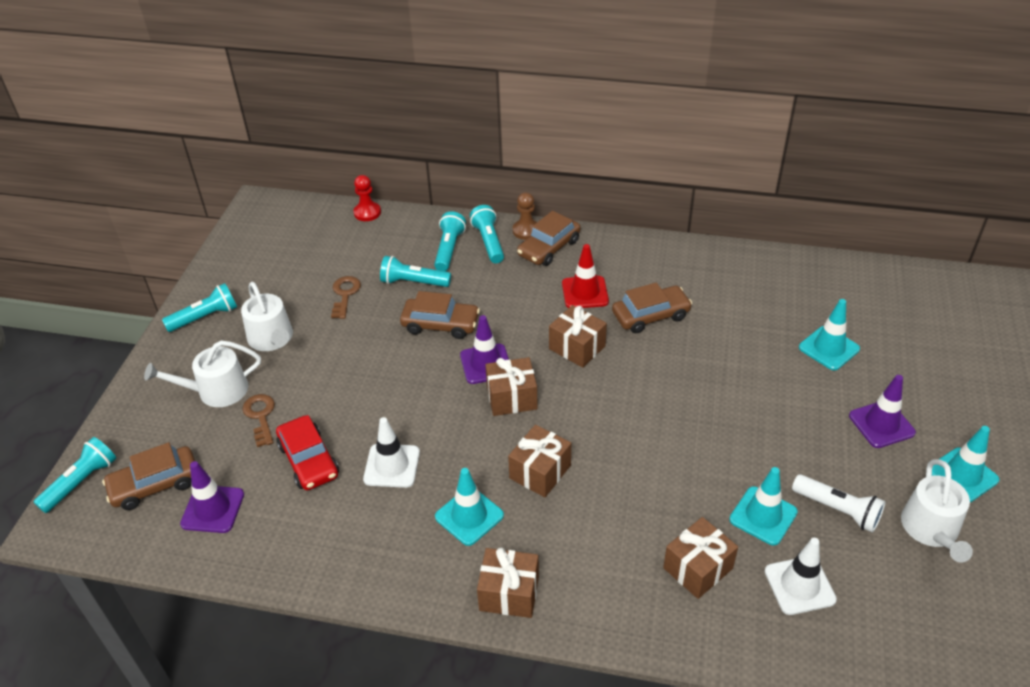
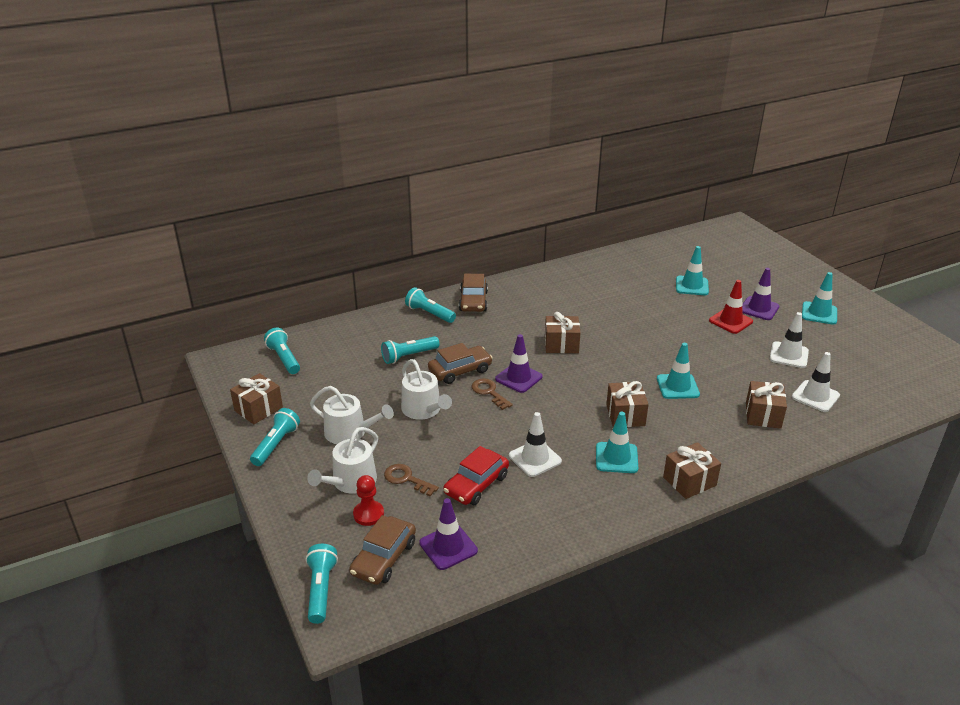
camera: 40 degrees left, 10 degrees down
(309, 460) = (476, 484): red car -> red car turned 105 degrees clockwise
(345, 295) = (369, 384): brown key -> brown key (489, 392)
(367, 212) = (317, 331): red pawn -> red pawn (368, 514)
(449, 249) = (408, 328): turquoise flashlight -> turquoise flashlight (284, 359)
(511, 398) = (558, 387): brown gift -> brown gift (258, 409)
(526, 230) = (446, 298): brown pawn -> none
(585, 292) = (527, 315): red traffic cone -> red traffic cone (730, 321)
(650, 315) = (581, 310): brown car -> none
(763, 516) = (761, 375): turquoise traffic cone -> turquoise traffic cone (677, 386)
(838, 510) = (788, 355): white flashlight -> white traffic cone
(931, 530) = (836, 342): white watering can -> white watering can (424, 410)

